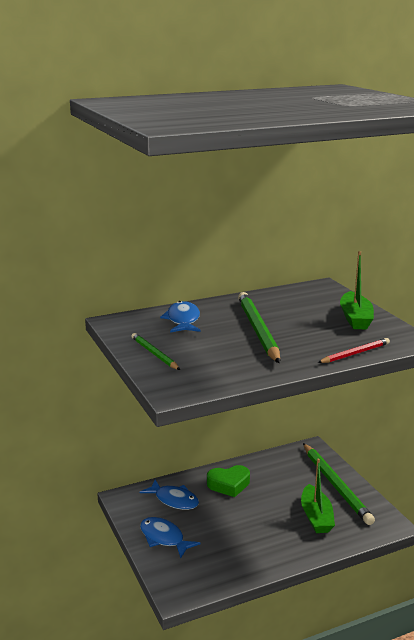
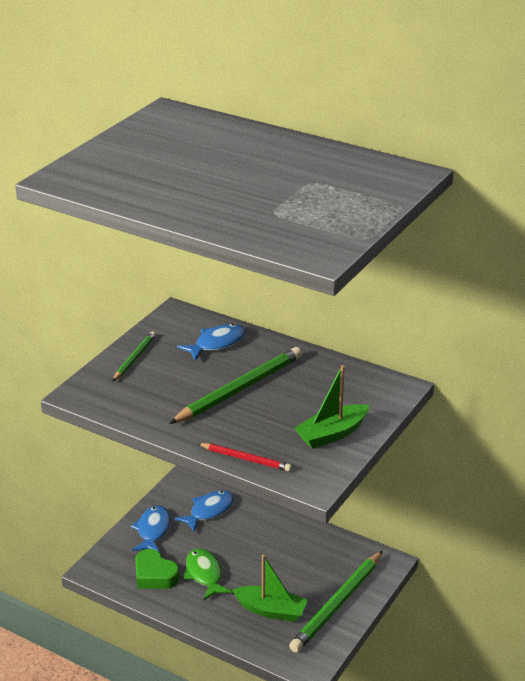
camera: 55 degrees right, 10 degrees up
(174, 500) = (209, 511): blue fish -> blue fish turned 135 degrees counterclockwise
(229, 484) = (265, 533): green heart -> green heart (155, 575)
(245, 532) = (205, 574): none -> green fish
(316, 517) = (271, 610): green boat -> green boat turned 120 degrees counterclockwise

